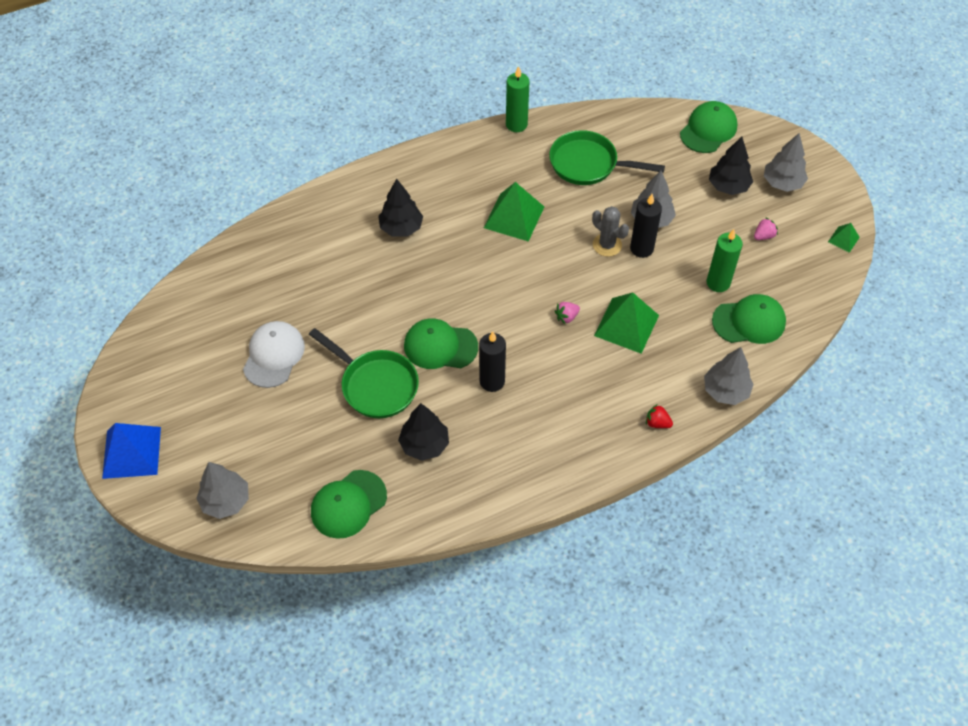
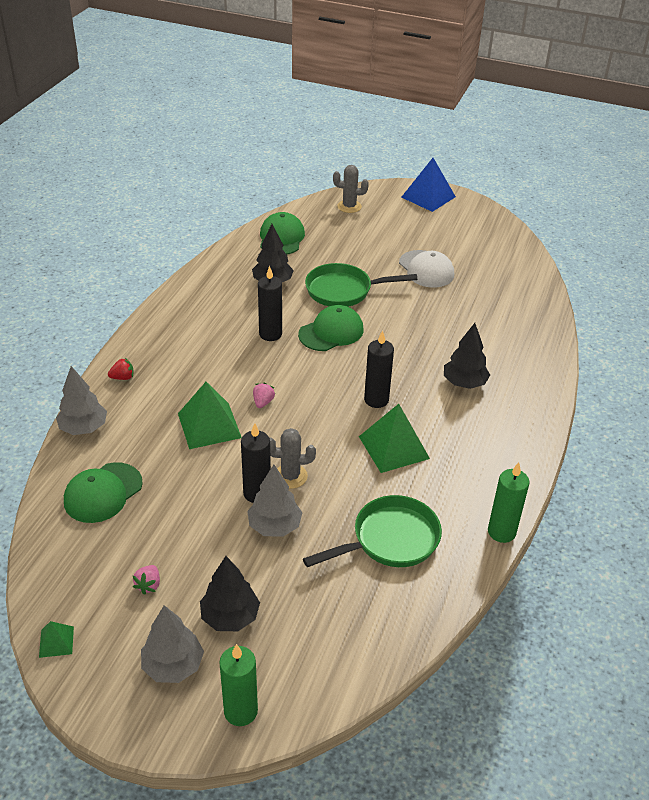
camera: 135 degrees right, 15 degrees down
(226, 501) = (349, 206): grey tree -> grey cactus
(481, 260) = (376, 400): none -> black candle
(708, 130) = (313, 676): green cap -> none
(718, 283) = (159, 508): green candle -> green candle (240, 711)

